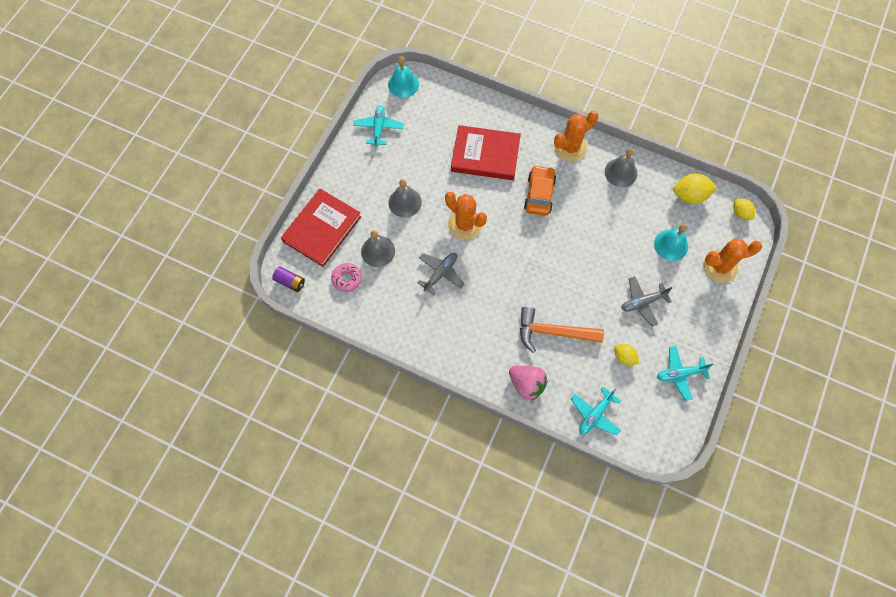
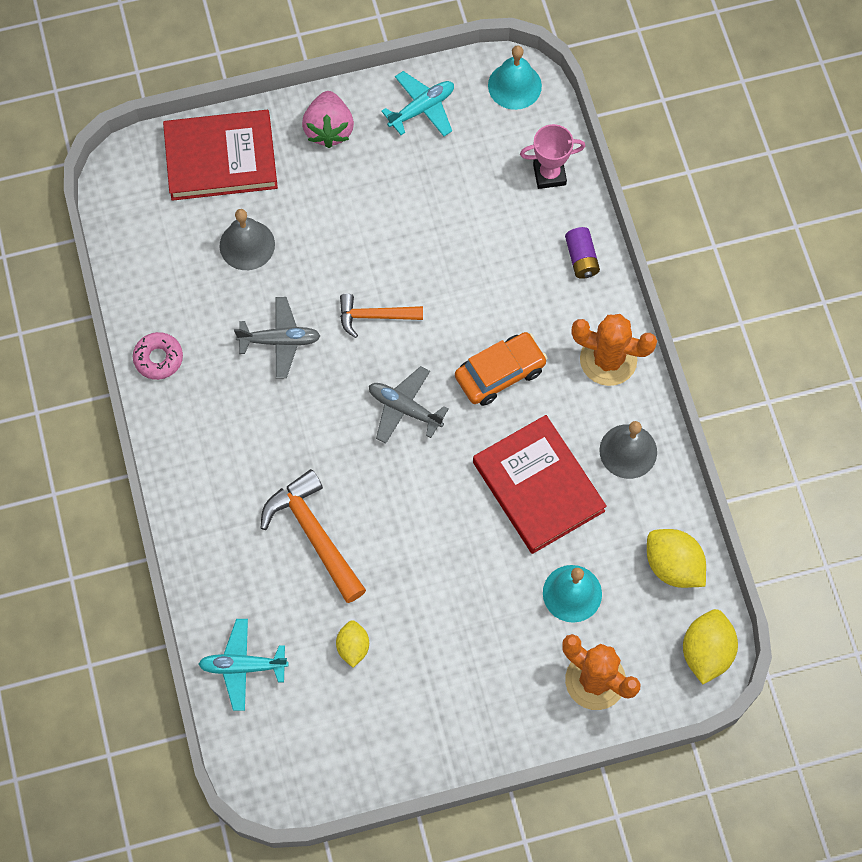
camera: 50 degrees right, 0 degrees up
(290, 282) = (120, 180): purple battery -> purple battery (581, 258)
(347, 279) = (179, 239): pink donut -> pink donut (158, 358)
(405, 202) = (342, 222): grey bell -> none
(460, 103) = (549, 174): none -> pink trophy
(464, 224) = (374, 316): orange cactus -> orange hammer
(485, 155) = (499, 264): red book -> red book (538, 486)
(526, 384) = (215, 554): pink strawberry -> pink strawberry (329, 129)
(642, 302) = (452, 616): grey plane -> grey plane (404, 408)
(679, 374) = (388, 734): turquoise plane -> none
(740, 213) = (706, 652): yellow lemon -> yellow lemon, size x1.61

